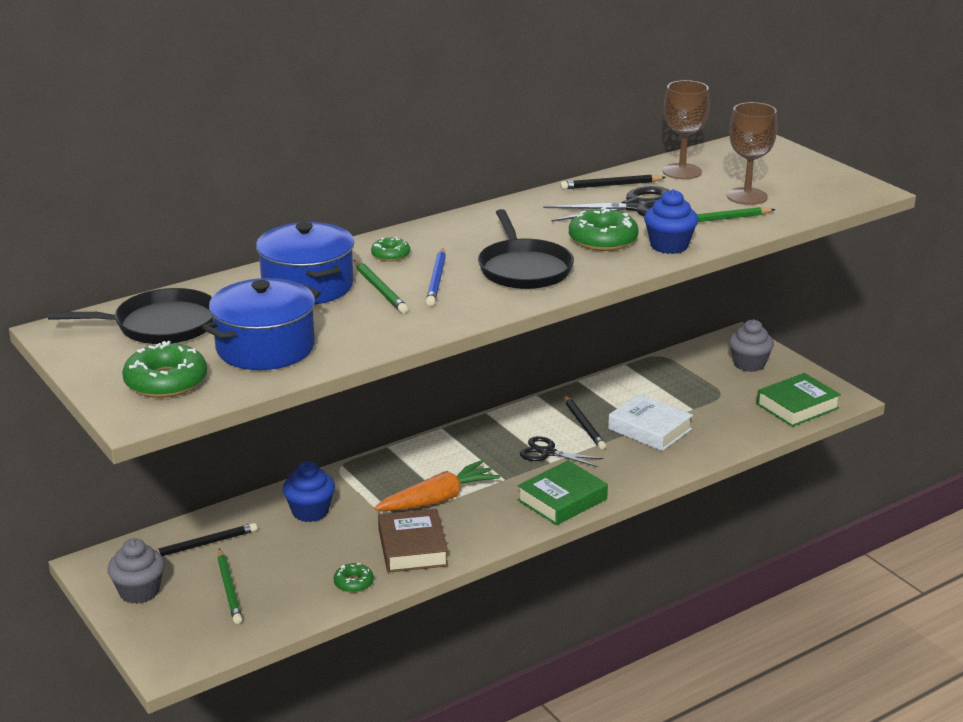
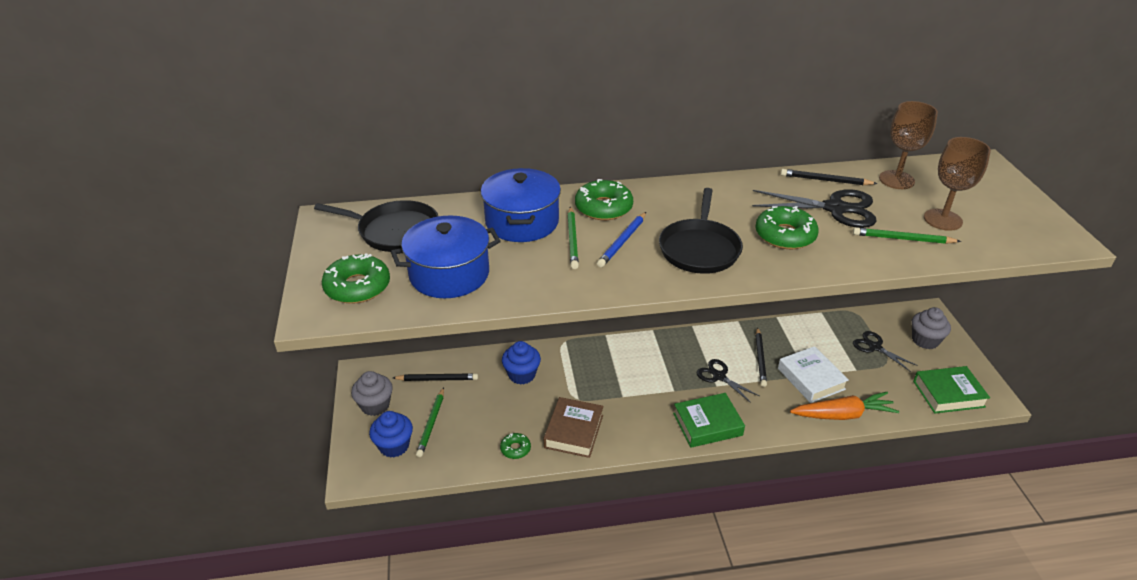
camera: 25 degrees right, 10 degrees up
(390, 255) = (603, 207): green donut -> green donut, size x1.82
(438, 499) = (616, 393): orange carrot -> orange carrot (843, 415)
(669, 246) = (840, 256): blue cupcake -> blue cupcake (394, 446)
(701, 383) = (875, 347): none -> black scissors

